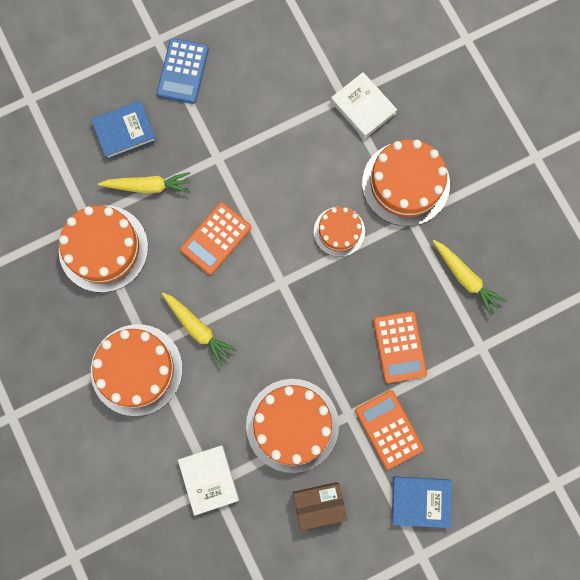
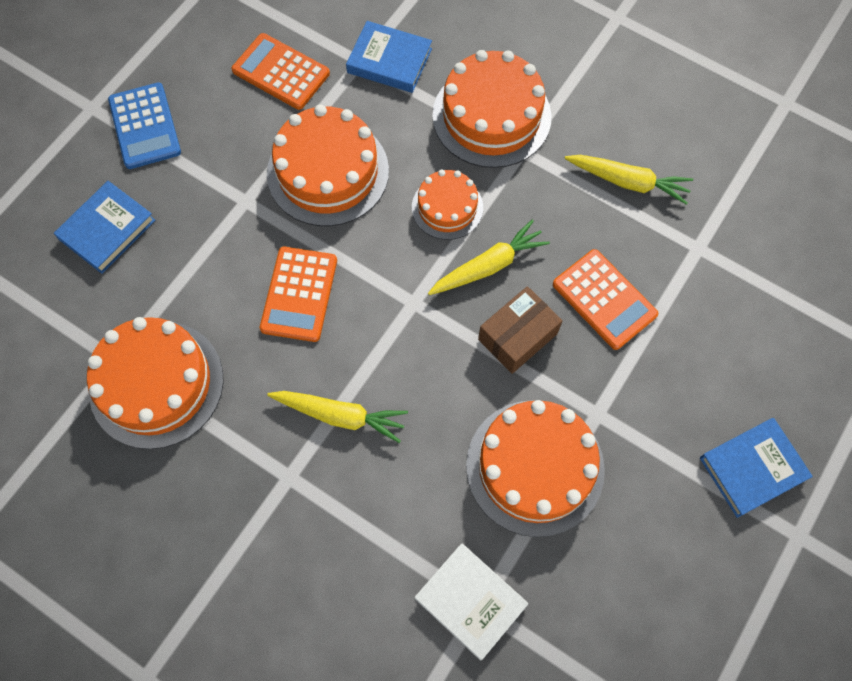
camera: 30 degrees left, 10 degrees down
(136, 369) = (288, 513): orange cake -> orange cake (328, 172)
(148, 186) = (175, 278): yellow carrot -> yellow carrot (488, 266)
(319, 504) = (632, 548): brown box -> brown box (517, 336)
(363, 107) = (389, 61): white book -> blue book
(388, 429) = (656, 403): orange calculator -> orange calculator (281, 72)

